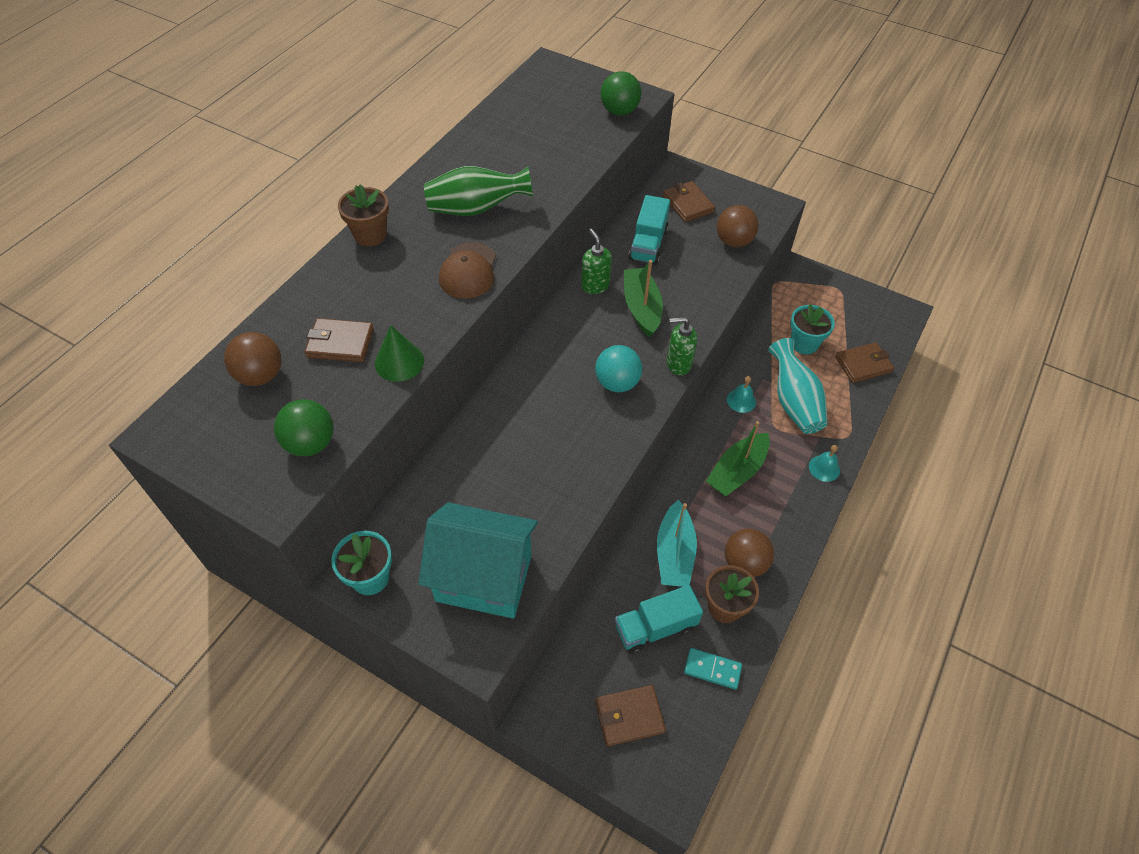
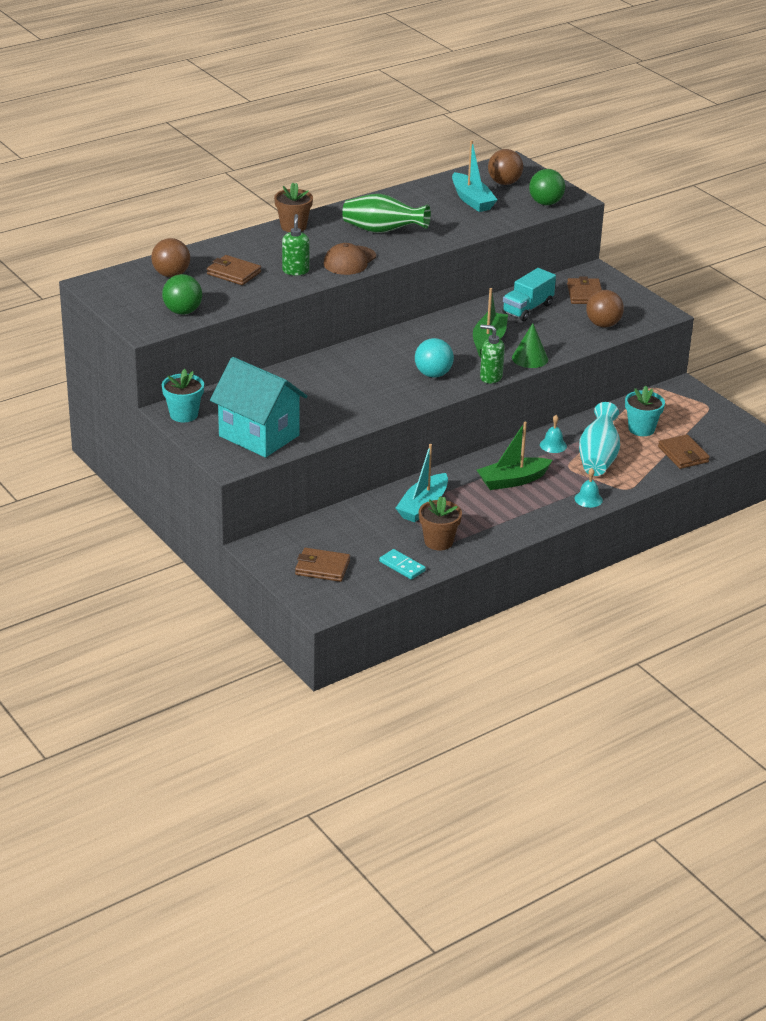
camera: 25 degrees right, 20 degrees down
(399, 362) = (266, 291): green cone -> green cone (530, 358)
(542, 130) = (472, 200): none -> turquoise boat
(595, 285) = (462, 320): green soap dispenser -> green soap dispenser (295, 271)
(655, 627) = (376, 535): turquoise truck -> none
(744, 563) = (474, 526): brown ball -> brown ball (504, 183)
(863, 365) = (683, 454): brown wallet -> brown wallet turned 60 degrees clockwise

